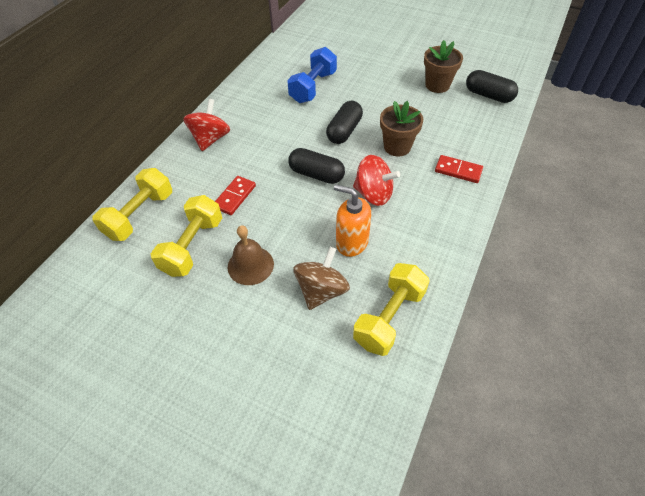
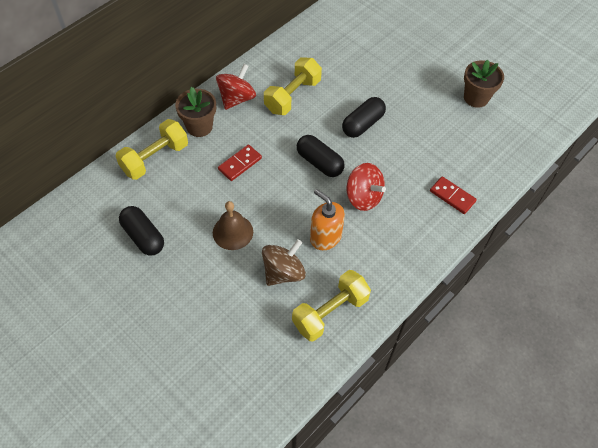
camera: 15 degrees right, 5 degrees up
(192, 246) = (190, 200): yellow dumbbell -> yellow dumbbell (292, 96)
(313, 87) = (351, 67): blue dumbbell -> none
(397, 147) = (405, 155): brown flower pot -> brown flower pot (199, 126)
(488, 95) = (522, 123): black capsule -> black capsule (143, 237)

